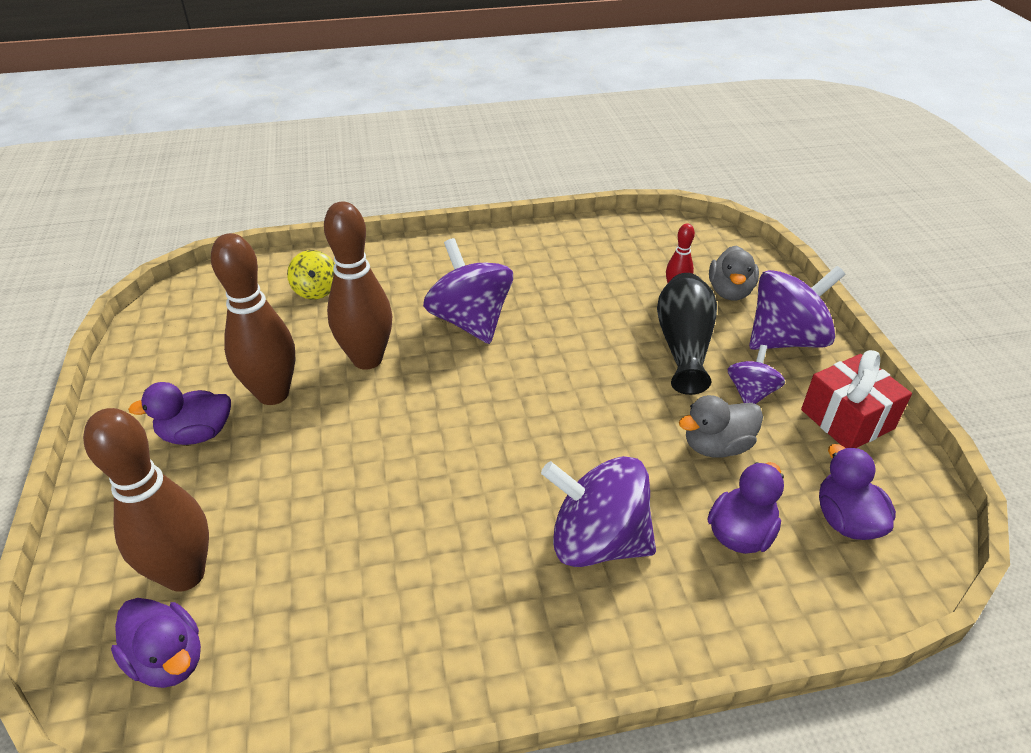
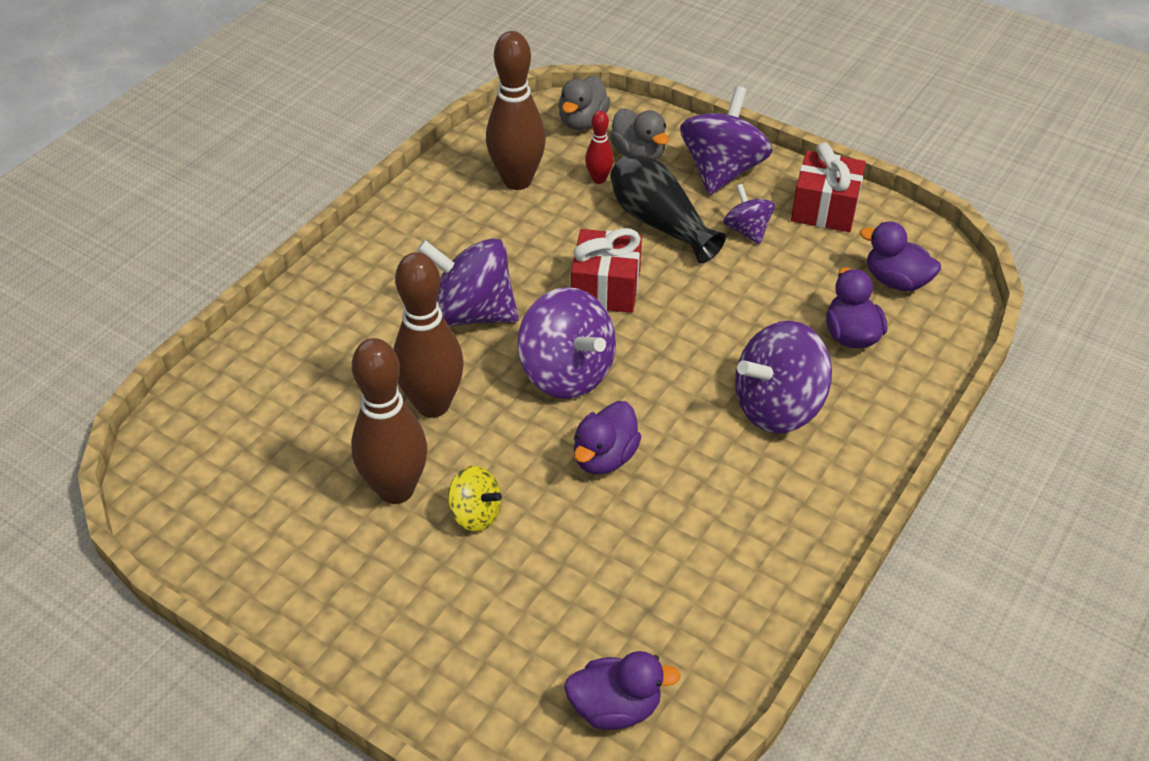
camera: 45 degrees left, 5 degrees up
(185, 574) = (541, 656): brown bowling pin -> brown bowling pin (517, 180)
(197, 434) = (382, 567): purple duck -> purple duck (604, 457)
(316, 290) = (289, 380): yellow spinning top -> yellow spinning top (475, 514)
(475, 399) = (566, 373): none -> purple spinning top
(581, 363) = (606, 288): none -> red gift
(716, 446) = (770, 286): grey duck -> grey duck (582, 122)

